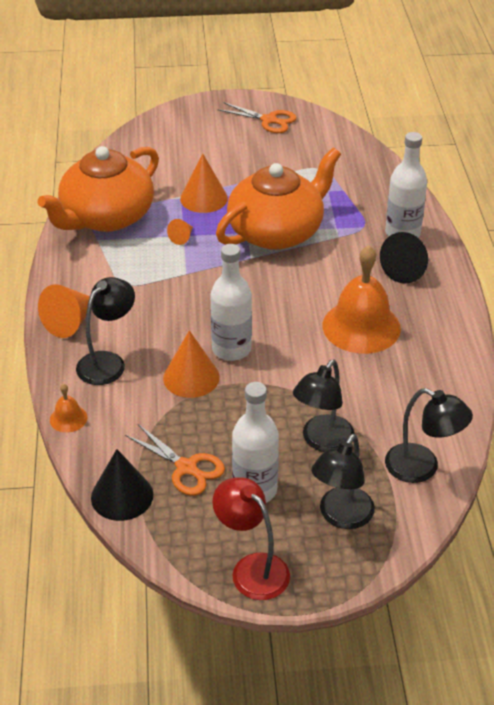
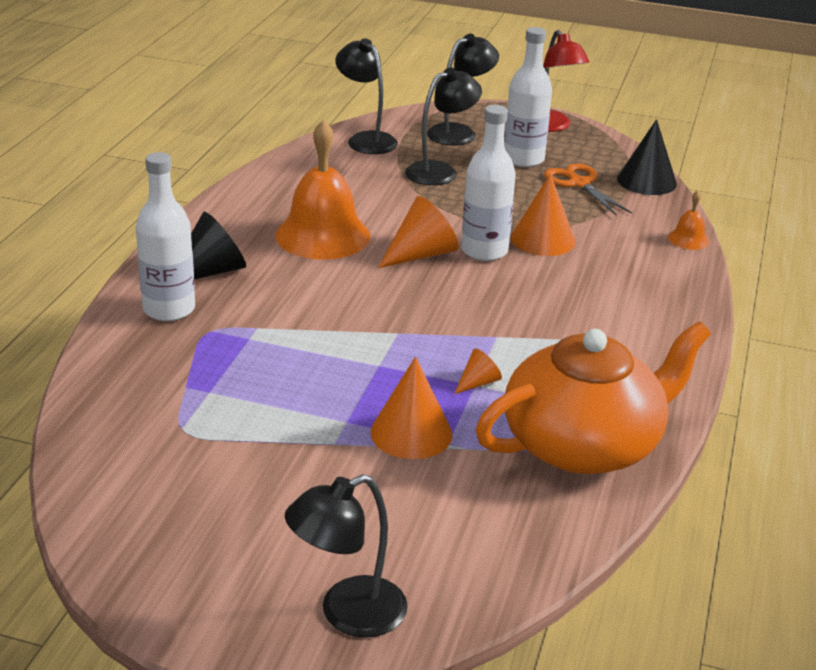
camera: 160 degrees left, 10 degrees down
(70, 322) = (671, 320): orange cone -> orange cone (421, 254)
(108, 362) = (633, 272): black lamp -> black lamp (347, 614)
(269, 120) = (184, 557): orange scissors -> none
(277, 232) = (335, 355): orange teapot -> none

